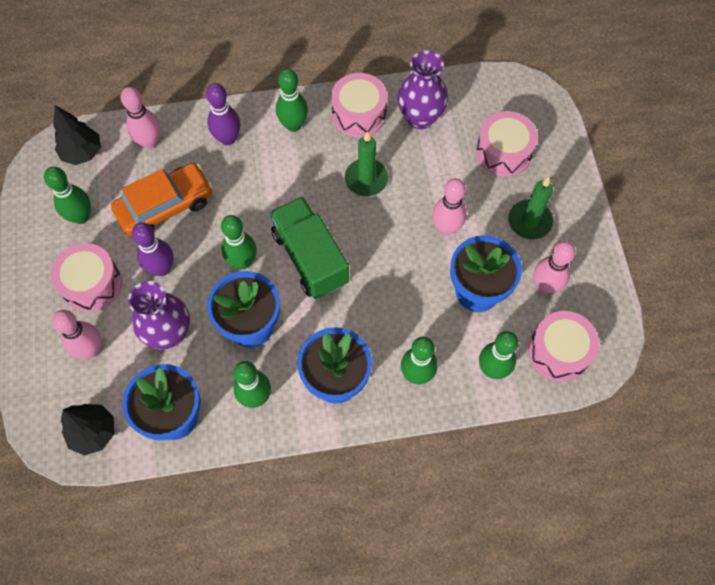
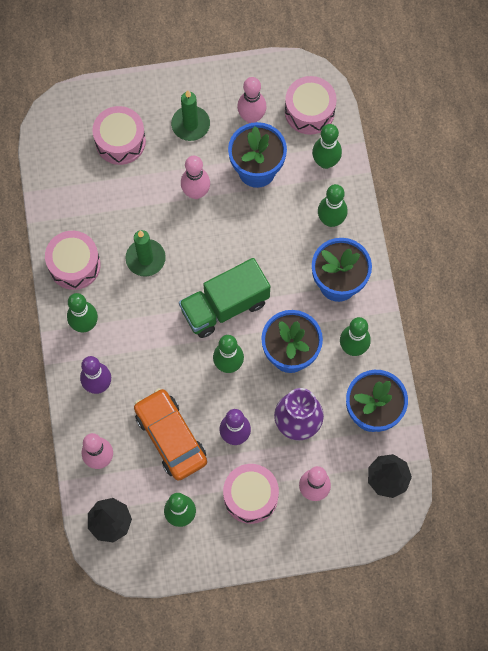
camera: 90 degrees left, 5 degrees up
(420, 117) = (80, 211): purple vase -> none

